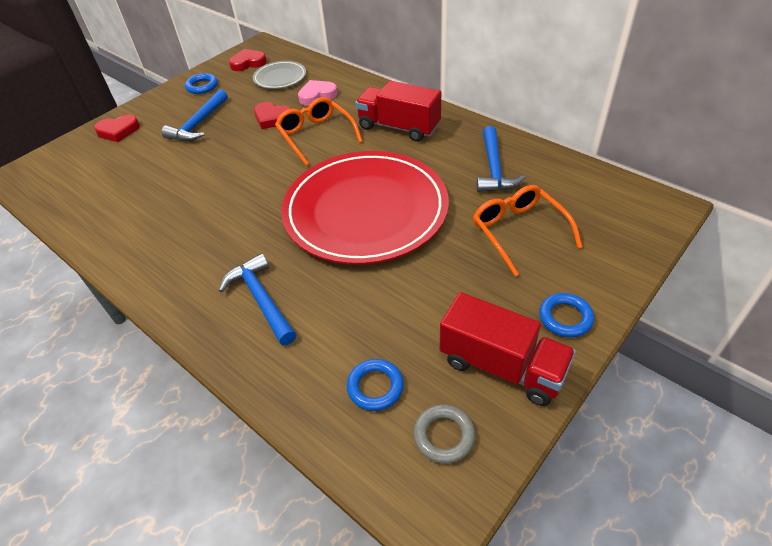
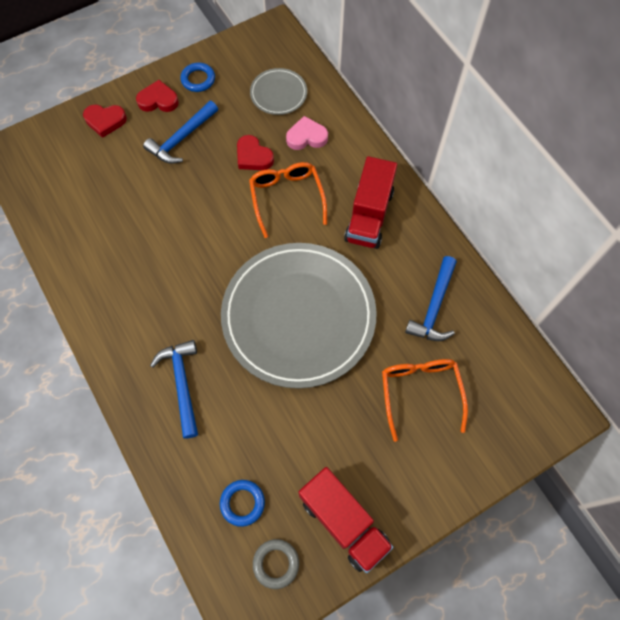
camera: 15 degrees right, 20 degrees up
(248, 63) = (253, 56): red heart -> red heart (158, 100)
(365, 211) = (298, 316): red plate -> grey plate
(399, 127) = (369, 215): red truck -> red truck turned 120 degrees counterclockwise
(565, 318) = (414, 497): blue ring -> none

